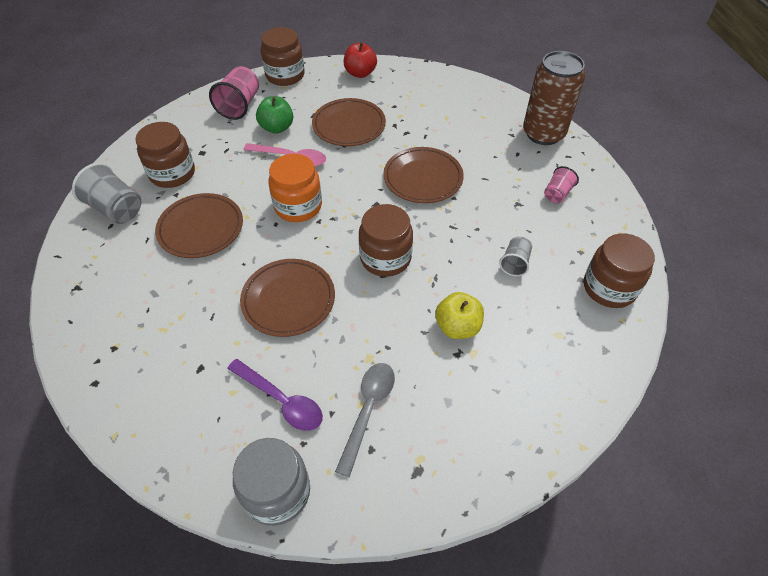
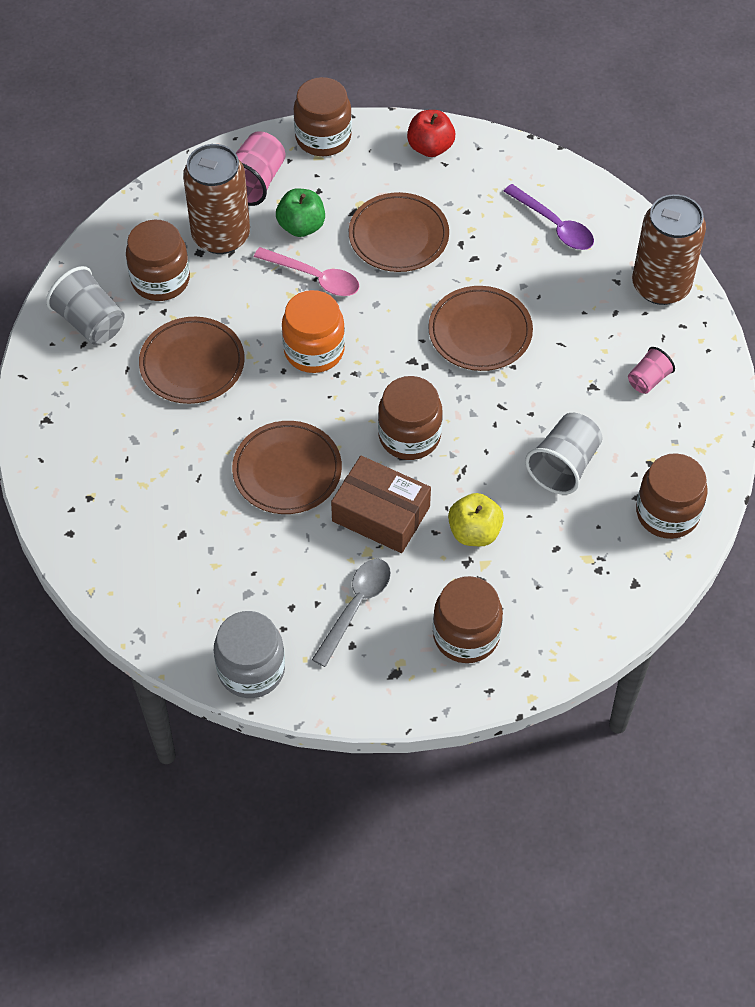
camera: 10 degrees right, 5 degrees up
(217, 140) = (221, 236): none -> brown can
(281, 400) = (265, 582): purple spoon -> purple spoon (554, 225)
(374, 323) = (381, 514): none -> brown box
(474, 421) = (466, 635): none -> brown jar
(515, 263) = (564, 465): grey cup -> grey cup, size x1.69

